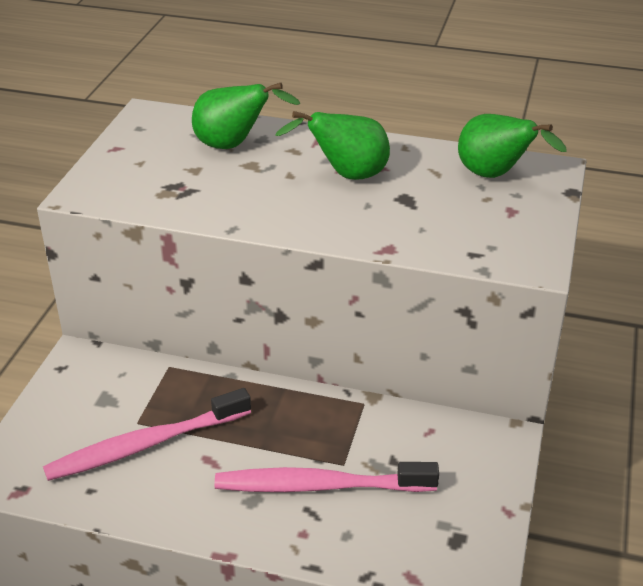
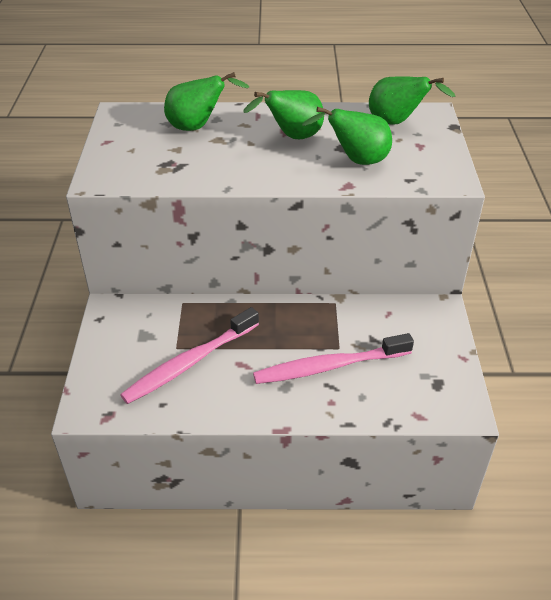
camera: 15 degrees left, 5 degrees up
(414, 218) = (356, 161): none -> green pear

